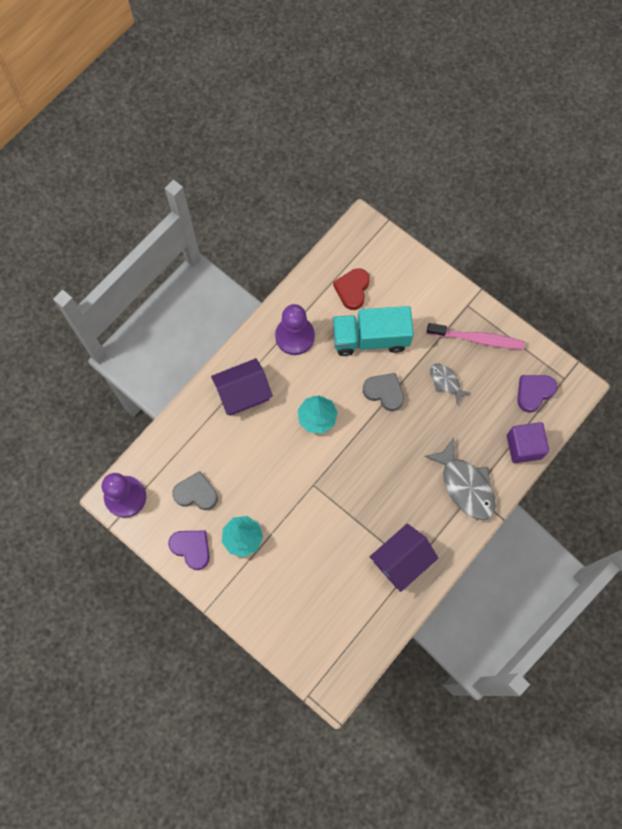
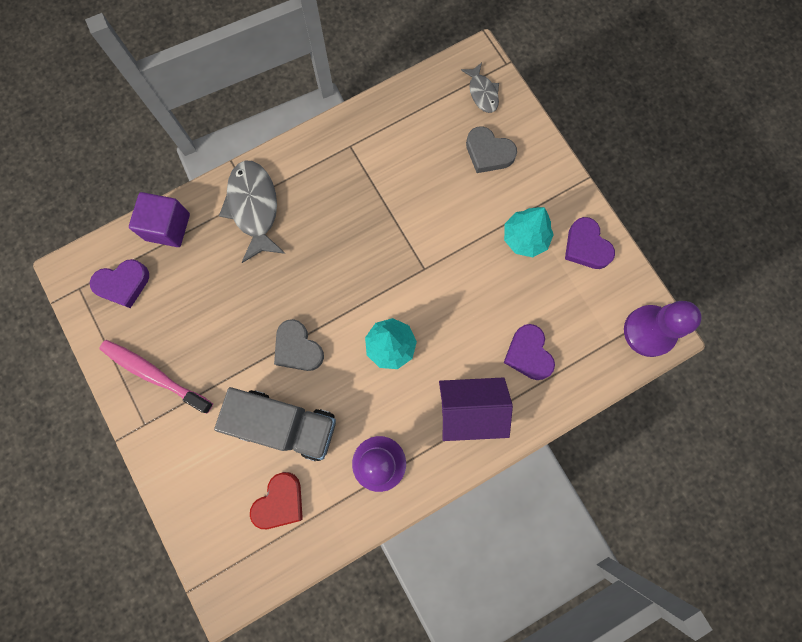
camera: 160 degrees left, 5 degrees up
(196, 493) = (564, 306): grey heart -> grey heart (488, 153)
(213, 447) = (528, 354): none -> purple heart
(370, 338) = (285, 424): turquoise truck -> grey truck
(401, 560) = (359, 155): purple house -> none
(446, 382) = (219, 334): grey fish -> grey fish (482, 93)

